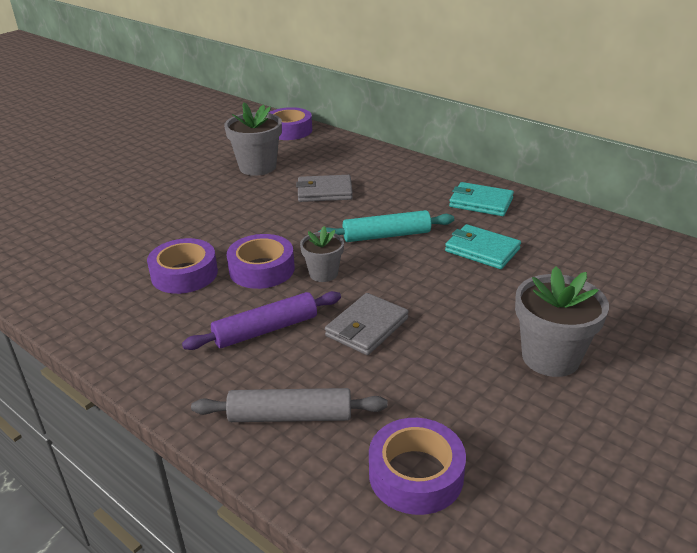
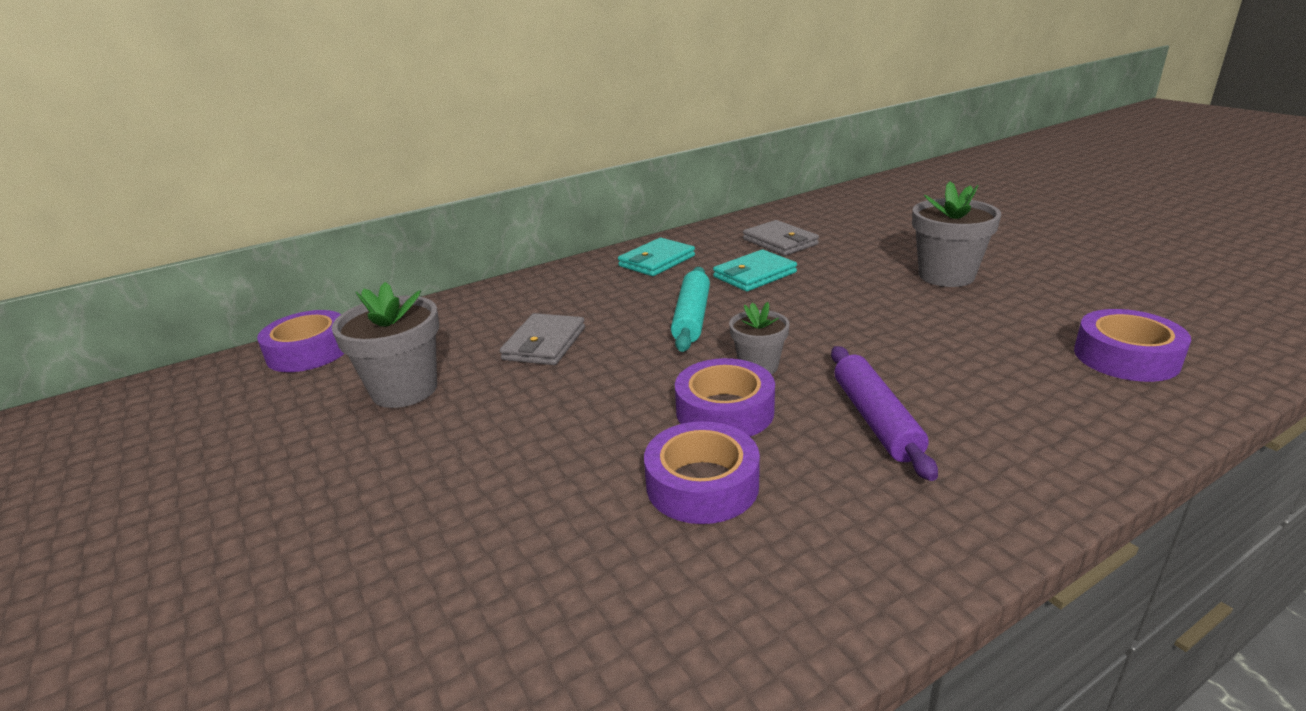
camera: 70 degrees left, 5 degrees down
(290, 416) = (1052, 417): grey rolling pin -> none
(367, 327) = (883, 352): grey wallet -> grey wallet (780, 242)

